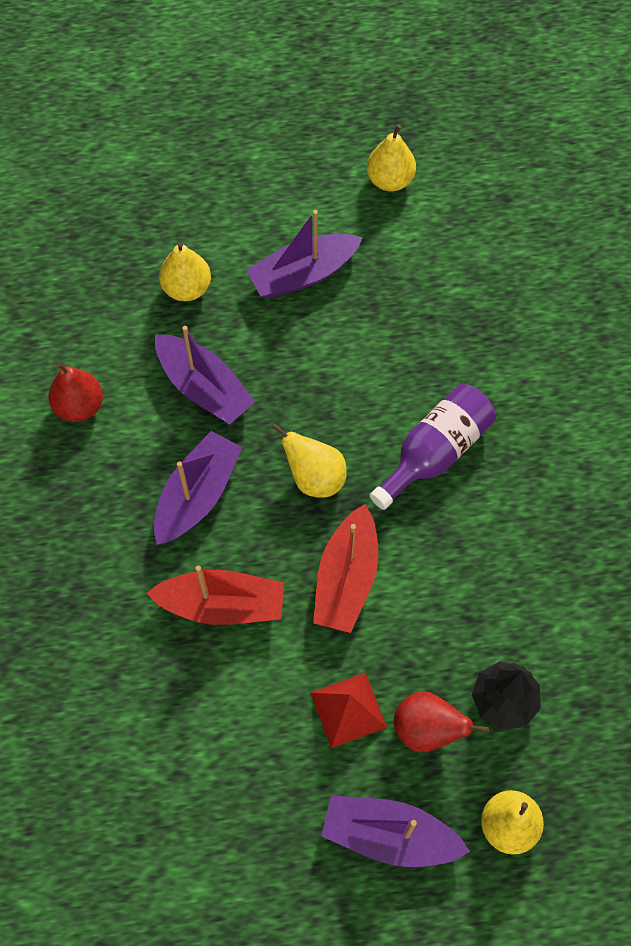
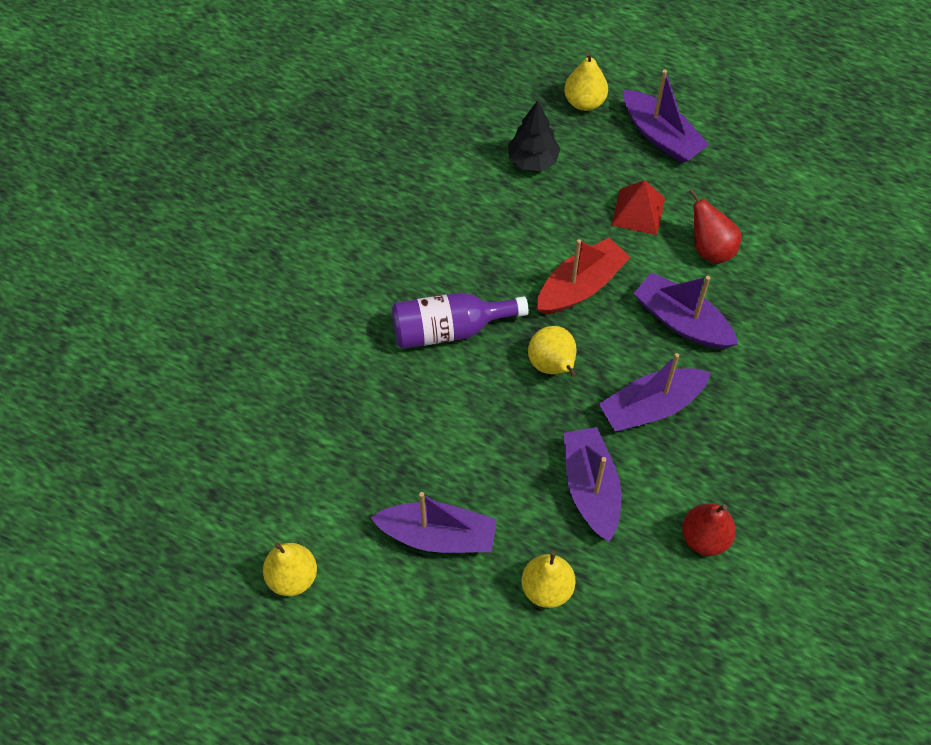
camera: 145 degrees left, 5 degrees down
(222, 604) = (682, 321): red boat -> purple boat
(427, 729) = (594, 173): red pear -> red pear (710, 249)

